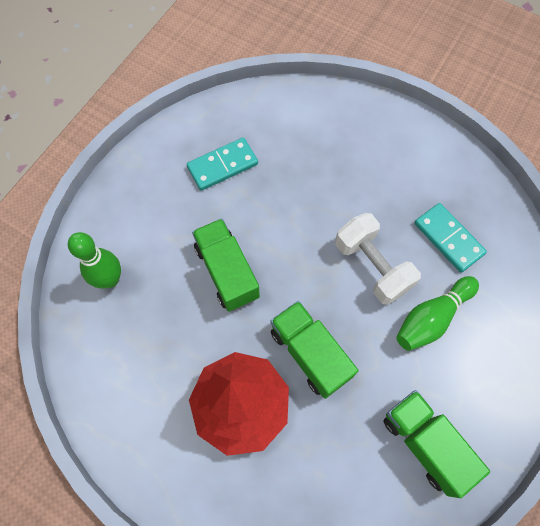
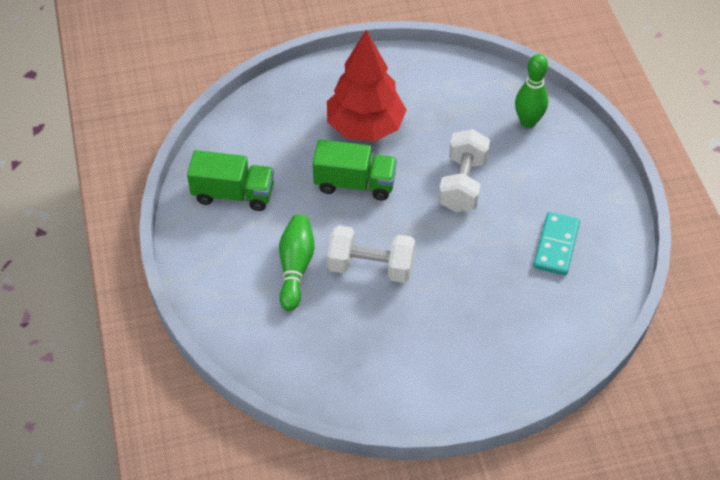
camera: 135 degrees right, 15 degrees down
(227, 272) = (463, 184): green truck -> white dumbbell
(448, 239) = (335, 333): turquoise domino -> none

